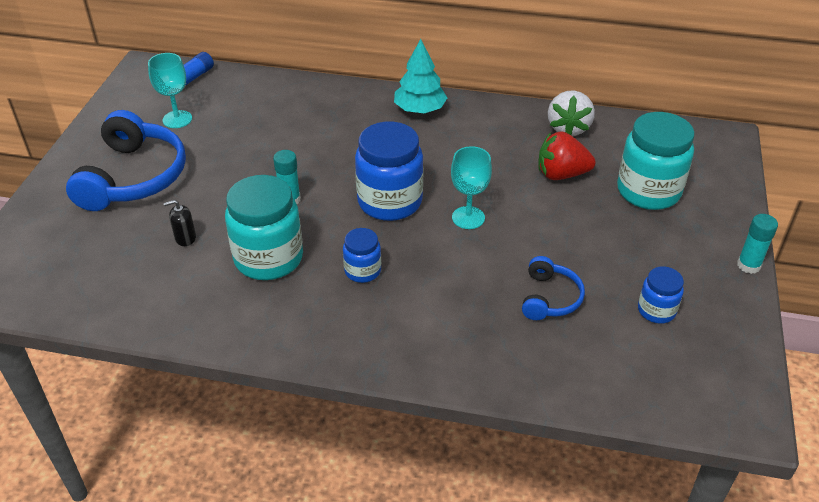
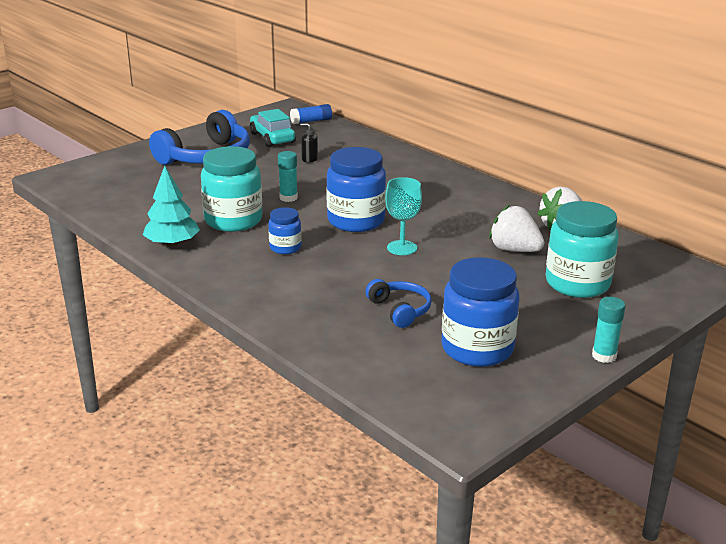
camera: 35 degrees right, 15 degrees down
(177, 119) = (272, 138): turquoise goblet -> turquoise car
(185, 238) = (197, 194): black soap dispenser -> black soap dispenser (309, 159)
(420, 109) = (451, 181): turquoise tree -> turquoise tree (172, 244)
(549, 298) = (400, 310): blue headphones -> blue headphones turned 75 degrees counterclockwise
(561, 174) = (514, 250): red strawberry -> white strawberry
(656, 310) = (477, 349): blue jar -> blue jar, size x1.91

